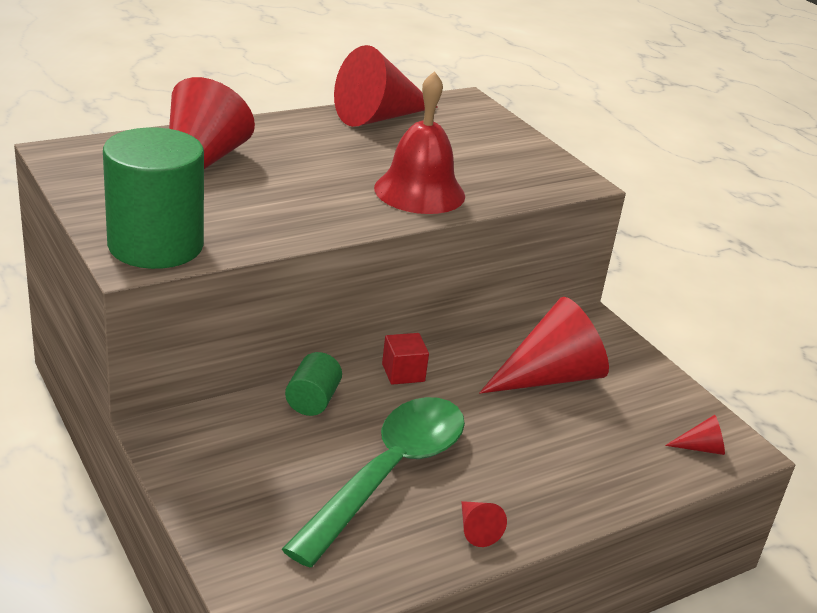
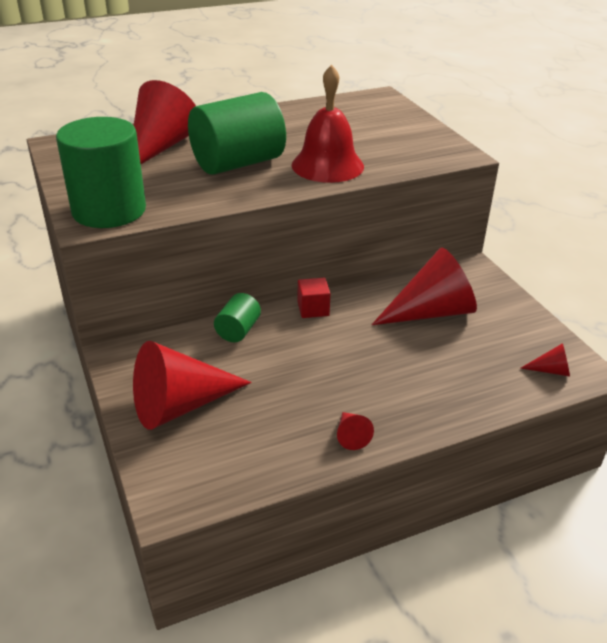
camera: 10 degrees right, 5 degrees up
(306, 186) = (238, 163): none -> green cylinder
(378, 117) = (307, 111): red cone -> red cone (180, 405)
(389, 473) = (288, 388): green spoon -> none

